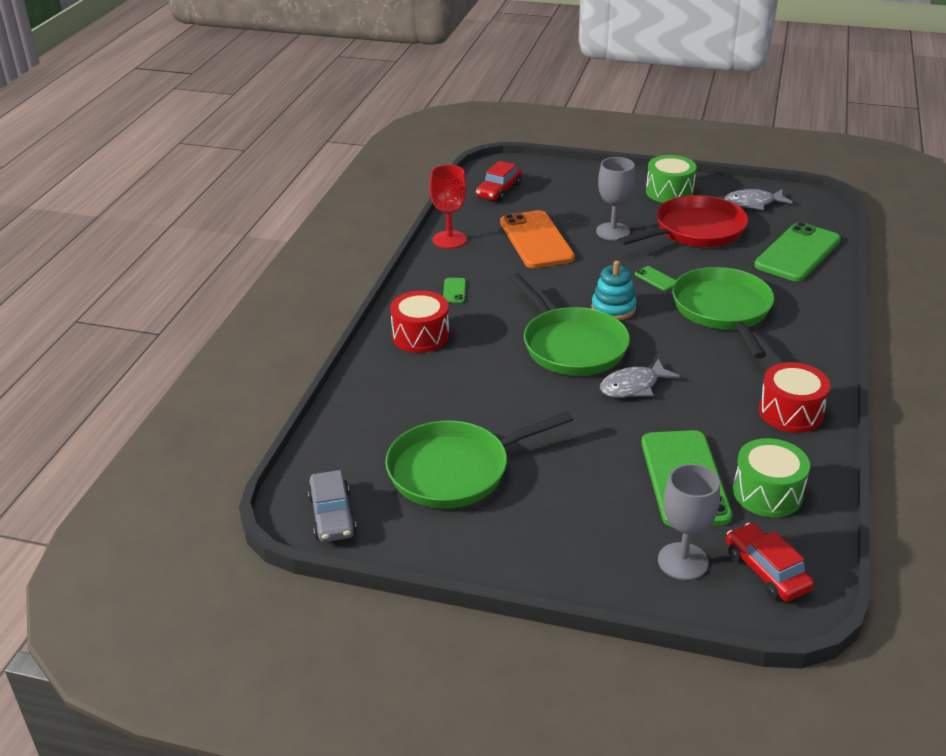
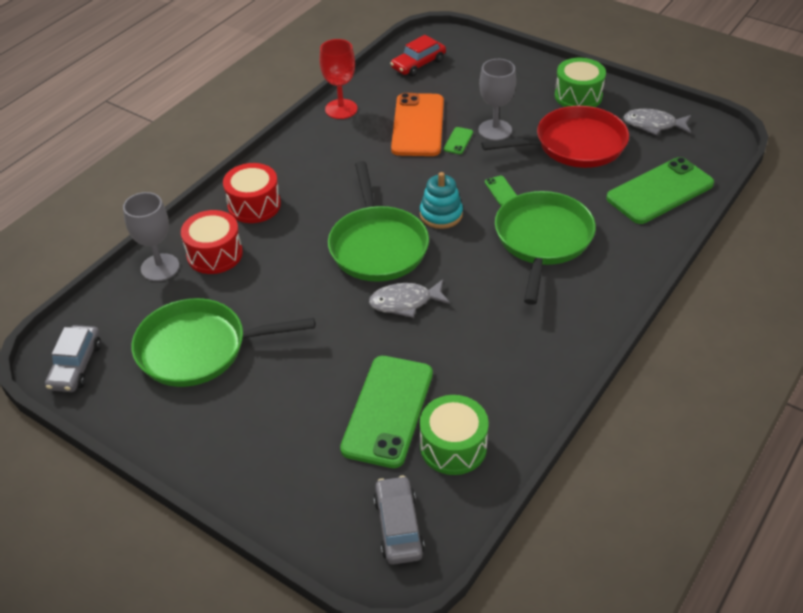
camera: 20 degrees right, 10 degrees up
(454, 291) = (311, 164): green phone -> green phone (458, 141)
(683, 561) = (331, 494): grey goblet -> grey goblet (160, 267)
(766, 571) = (398, 526): red car -> grey car
(790, 412) = (533, 367): red drum -> red drum (215, 254)

